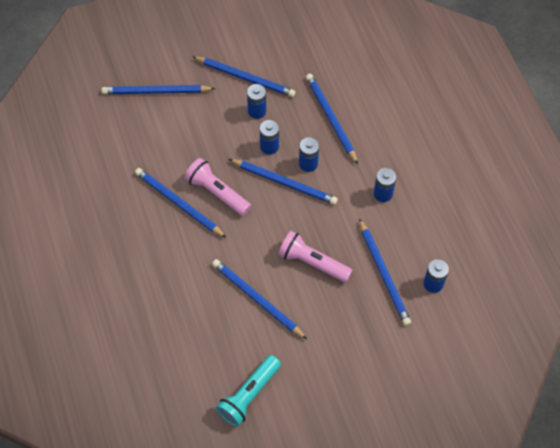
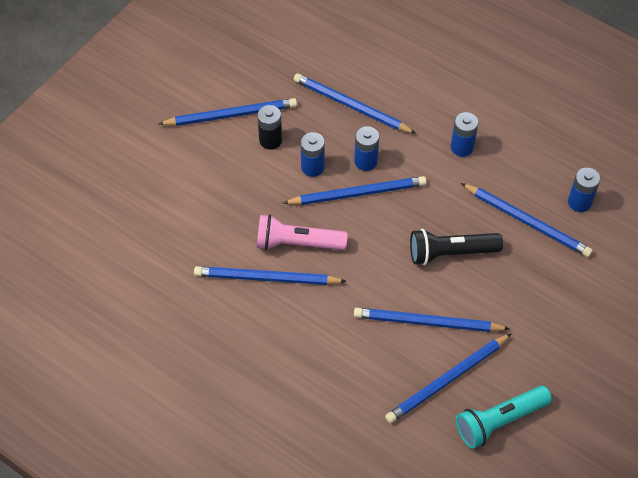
camera: 35 degrees left, 5 degrees down
(156, 92) = (147, 181): blue pencil -> blue pencil (447, 380)
(249, 395) = (499, 421): turquoise flashlight -> turquoise flashlight turned 60 degrees clockwise
(257, 111) = (270, 140): blue battery -> black battery
(312, 262) = (450, 253): pink flashlight -> black flashlight

